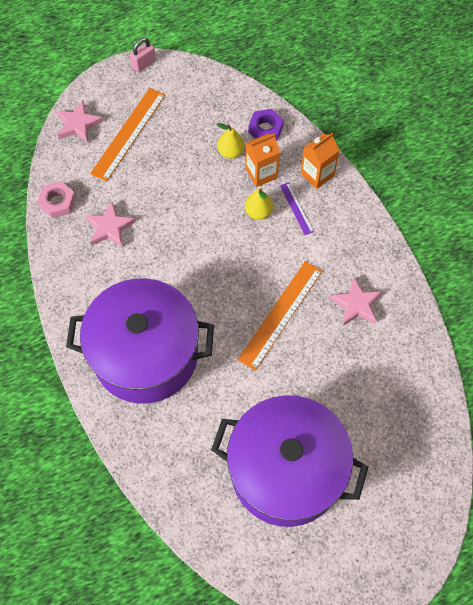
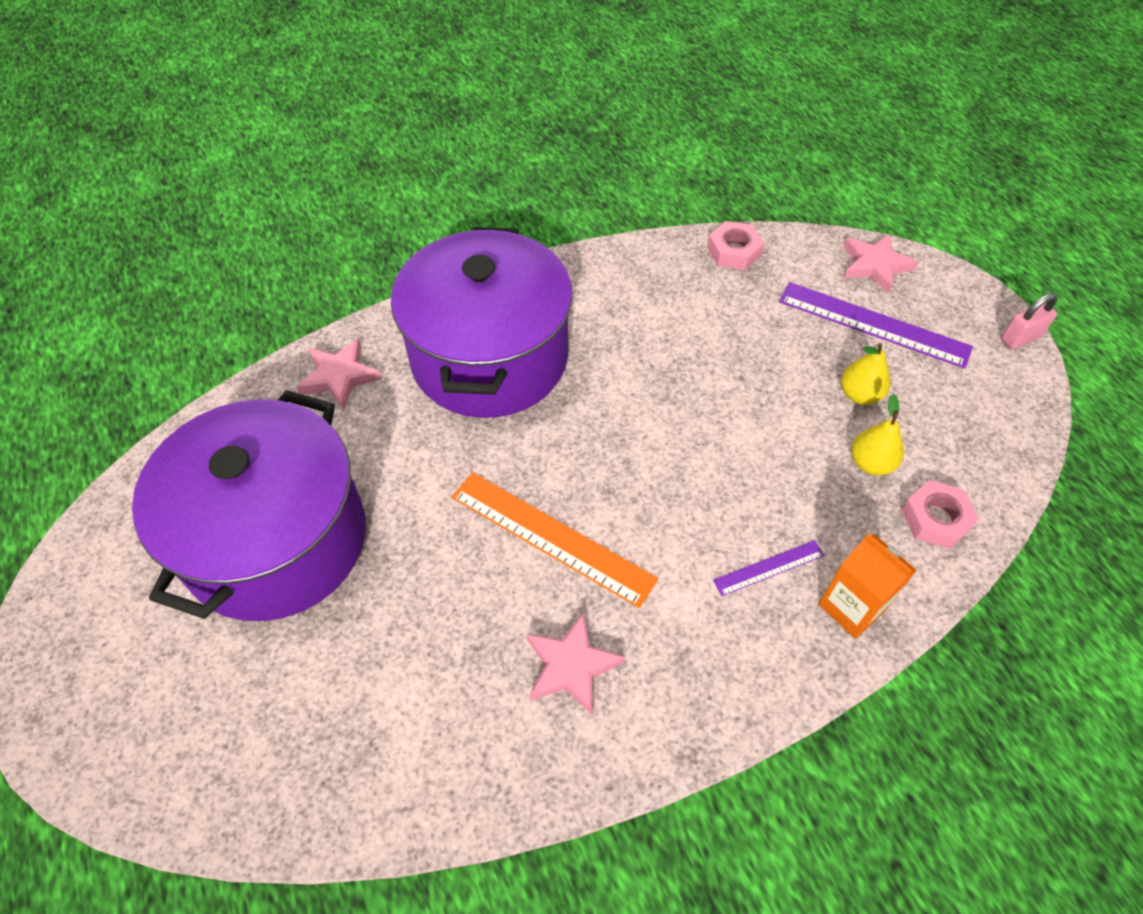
camera: 90 degrees right, 10 degrees down
(109, 227) = (698, 309): pink star -> pink star (339, 377)
(128, 133) = (873, 324): orange ruler -> purple ruler
(144, 64) = (1020, 338): pink padlock -> pink padlock turned 75 degrees counterclockwise
(258, 212) = (752, 505): yellow pear -> yellow pear (859, 395)
(261, 173) = (835, 511): orange carton -> none
(265, 129) = (935, 519): purple nut -> pink nut

